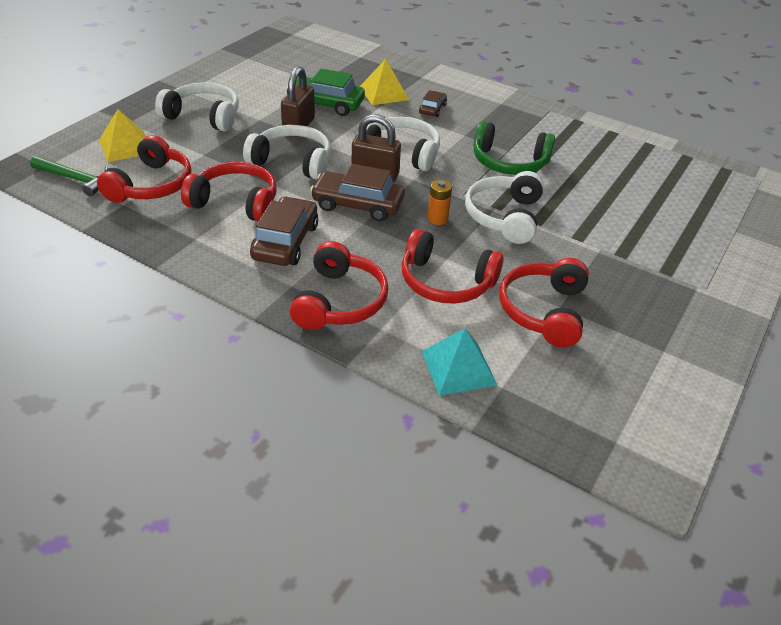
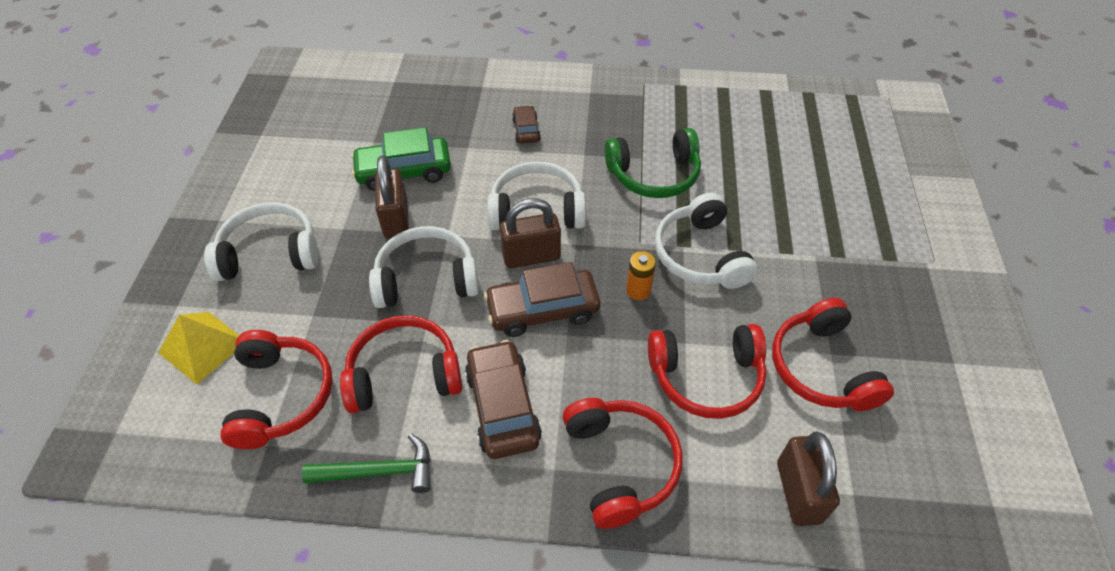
camera: 25 degrees left, 10 degrees up
(76, 179) = (174, 434): green hammer -> green hammer (379, 471)
(384, 93) = (458, 127): yellow pyramid -> none
(459, 368) = (798, 492): turquoise pyramid -> brown padlock

